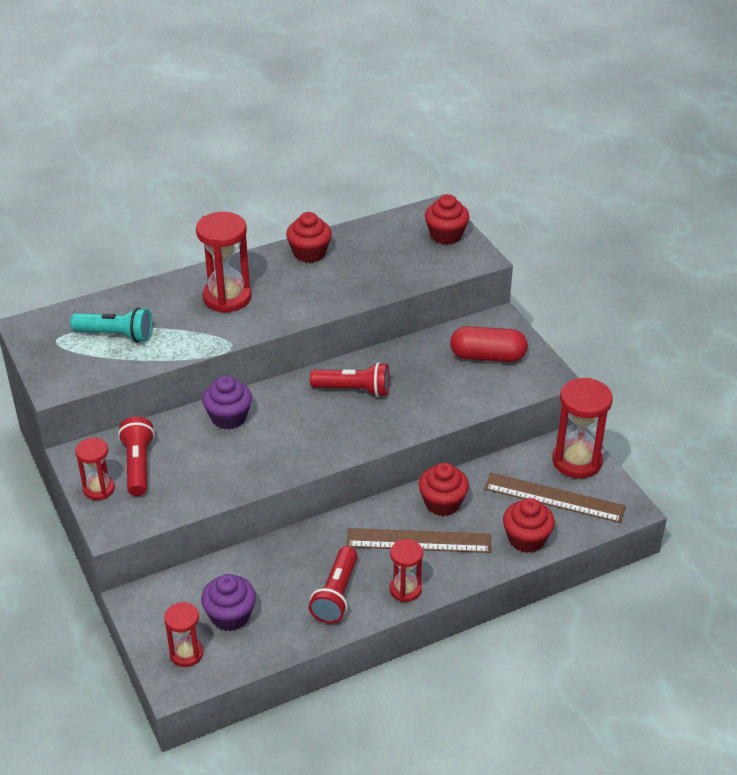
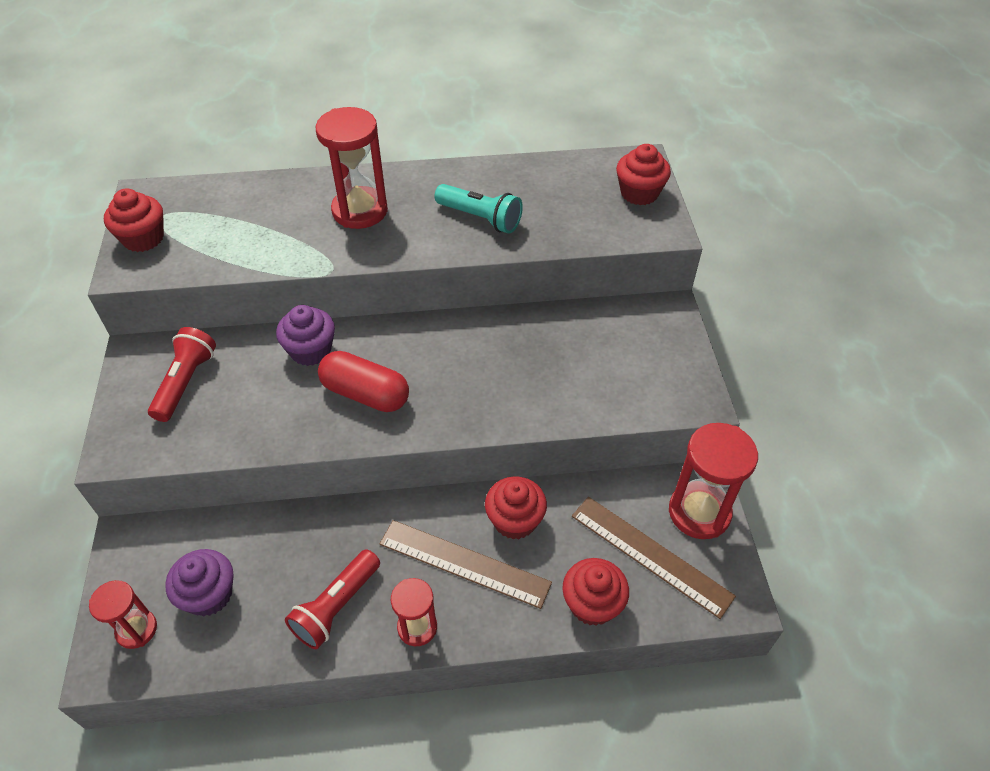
camera: 20 degrees right, 10 degrees up
(99, 489) = (130, 400): red hourglass -> none
(116, 335) = (221, 226): turquoise flashlight -> turquoise flashlight (480, 218)
(309, 253) = (476, 179): red cupcake -> red cupcake (143, 238)
(354, 390) = (462, 354): red flashlight -> none
(487, 356) = (635, 353): red capsule -> red capsule (365, 394)

